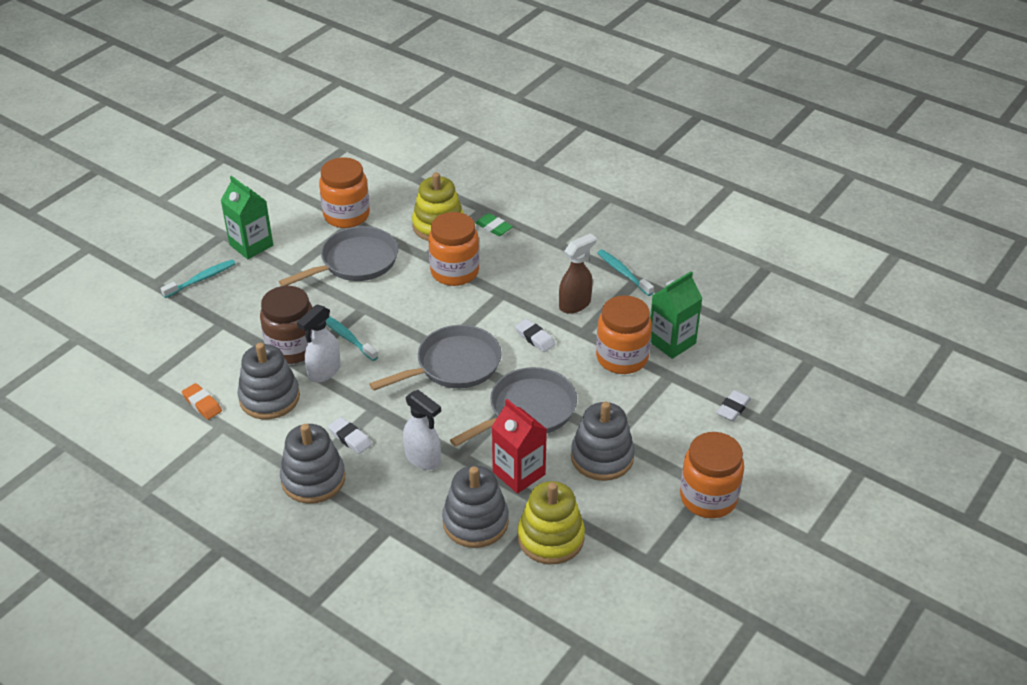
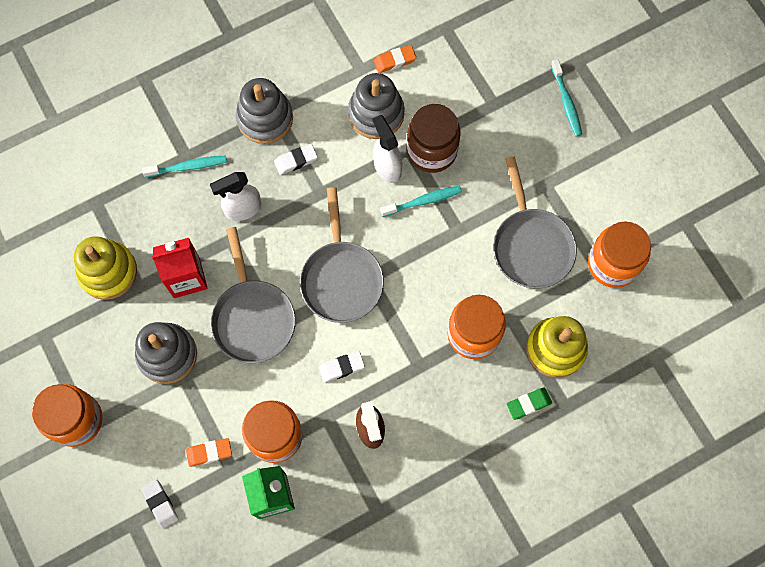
camera: 115 degrees right, 30 degrees up
(251, 245) = (601, 159): green carton -> none
(475, 522) = (155, 222): grey stacking toy -> none
(623, 273) = (395, 503): turquoise toothbrush -> turquoise toothbrush (188, 167)
(667, 394) = (209, 452): none -> orange eraser

